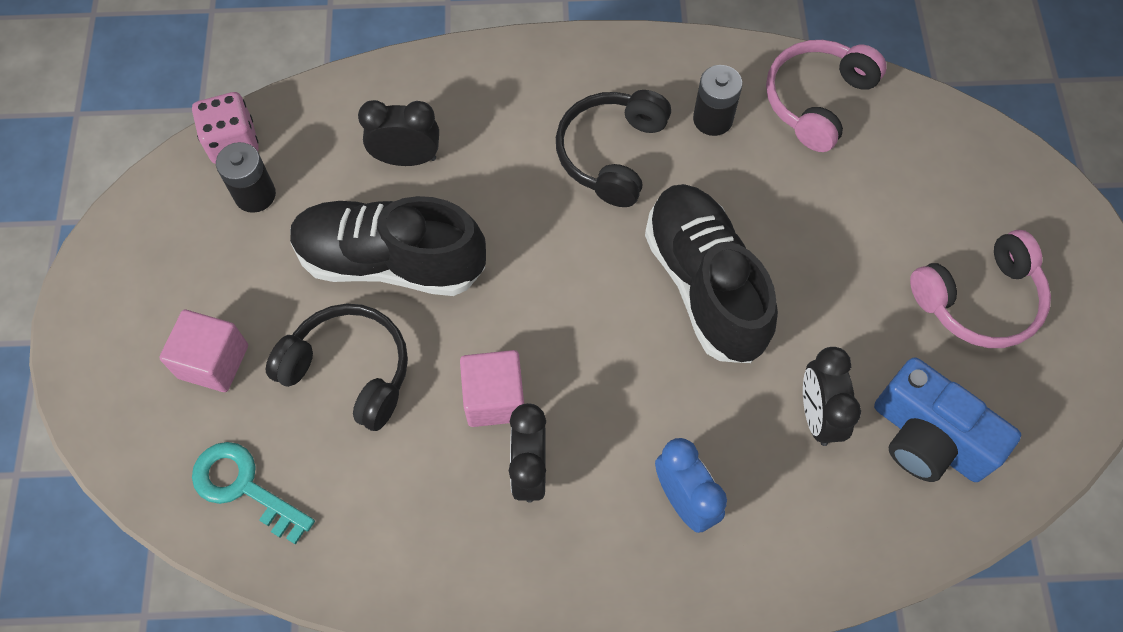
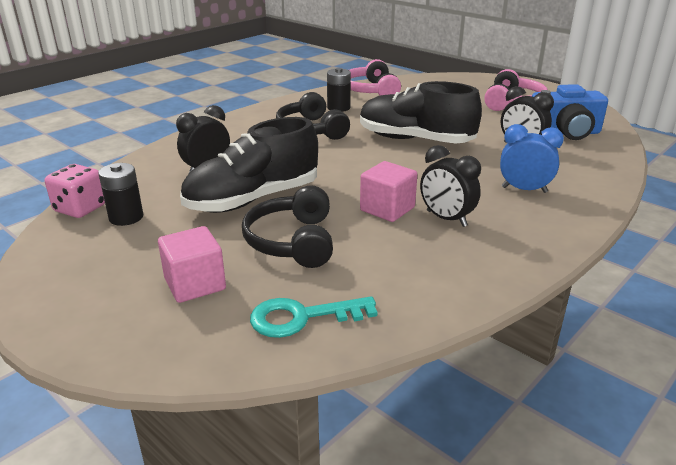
camera: 45 degrees left, 35 degrees down
(349, 371) = (293, 241): black headphones -> black headphones turned 75 degrees counterclockwise

